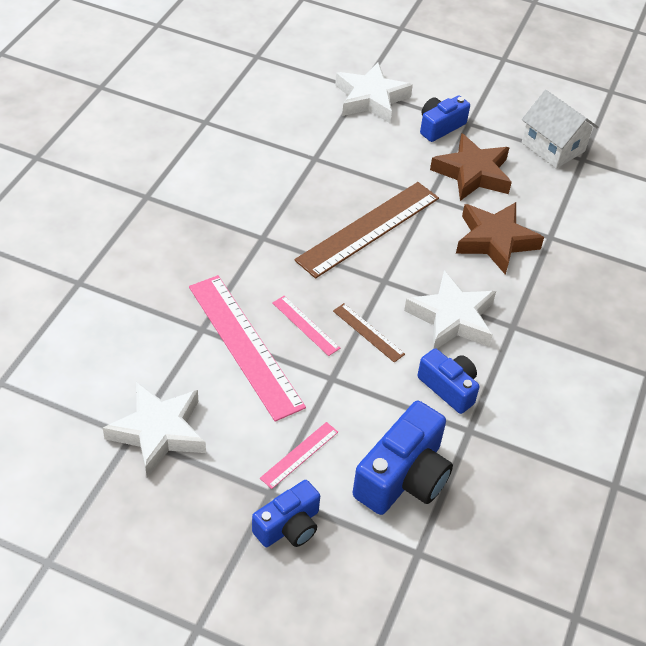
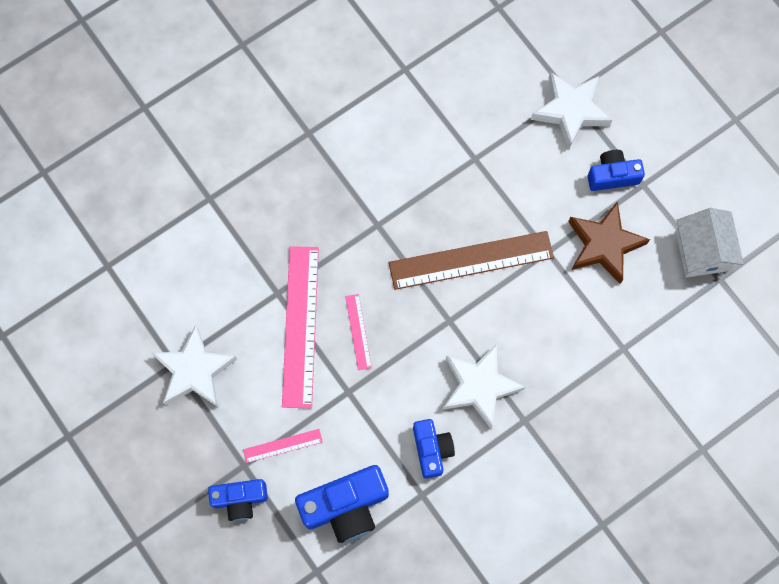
camera: 35 degrees right, 25 degrees up
(368, 332) = (403, 364): brown ruler -> none
(495, 241) = (571, 328): brown star -> none

